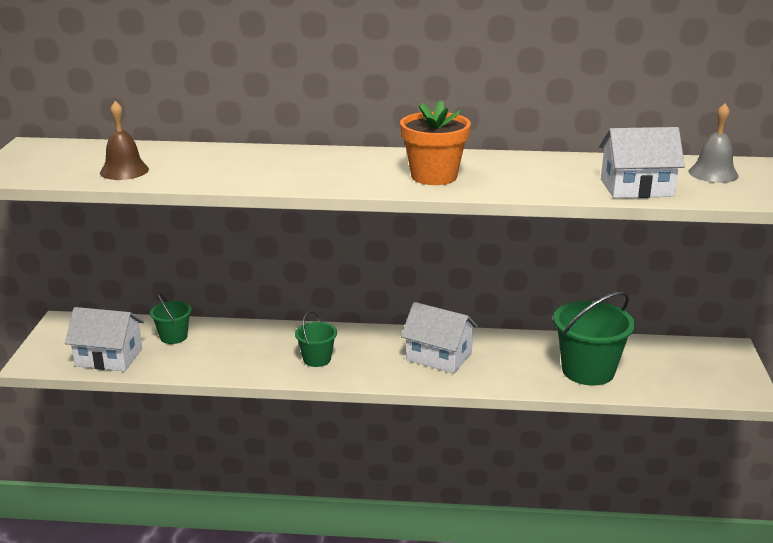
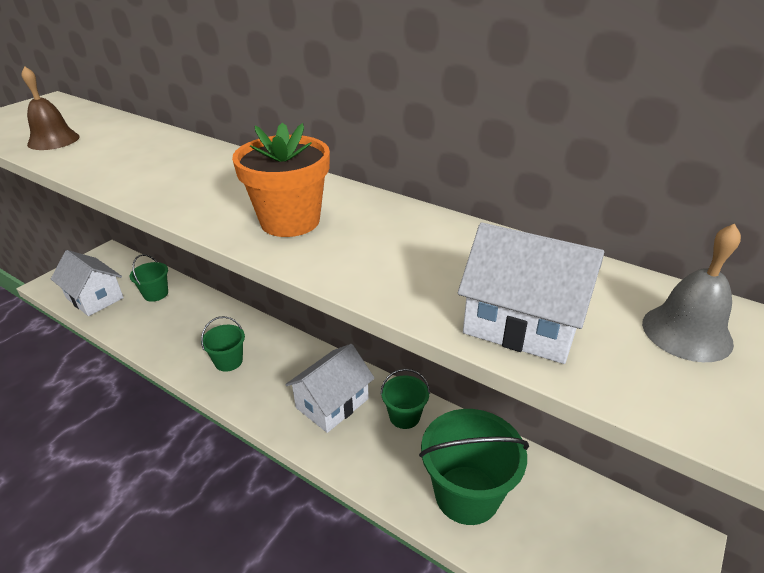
camera: 30 degrees right, 10 degrees up
(439, 356) = (332, 403): white house -> white house turned 75 degrees clockwise
(502, 346) = (404, 416): none -> green bucket

